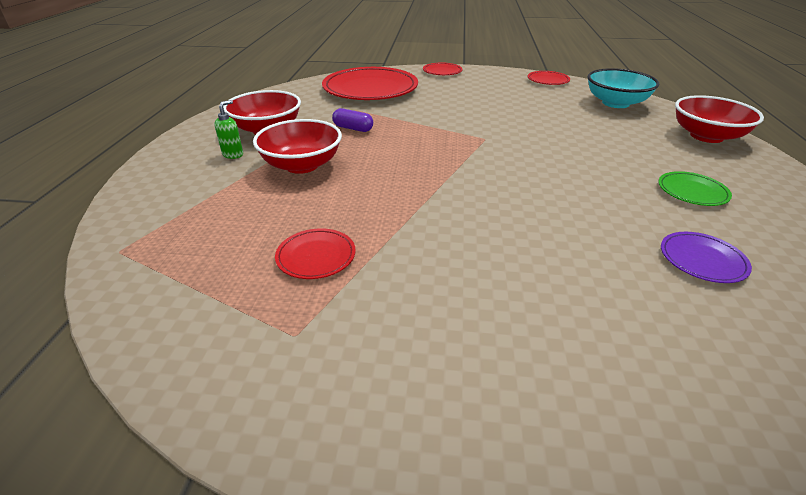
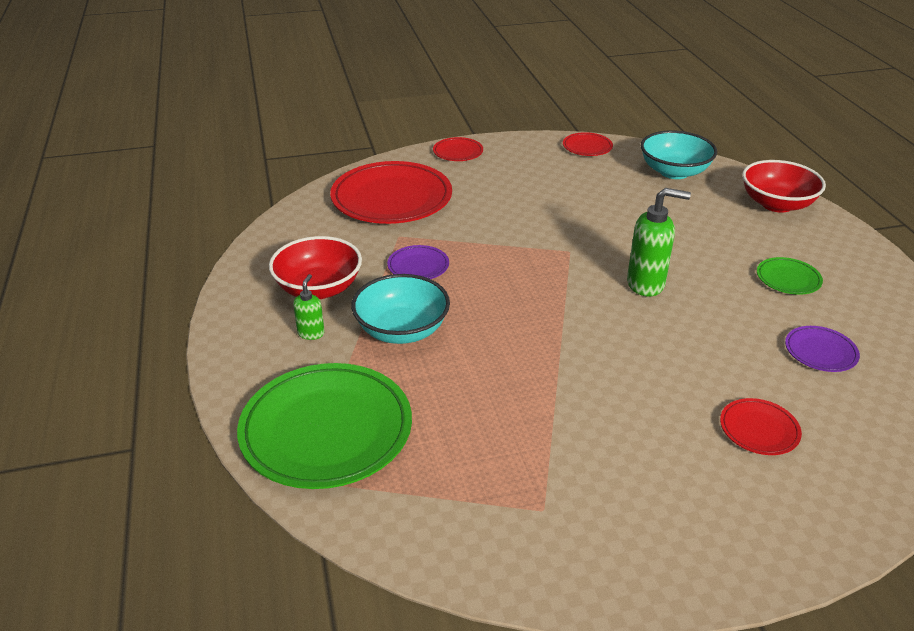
camera: 20 degrees left, 0 degrees up
(175, 219) = (326, 430): none -> green plate
(302, 165) = (402, 330): red bowl -> turquoise bowl
(316, 256) = (503, 433): red plate -> red plate (759, 429)
(353, 128) = (418, 266): purple capsule -> purple plate
(540, 171) = (646, 284): none -> green soap dispenser

